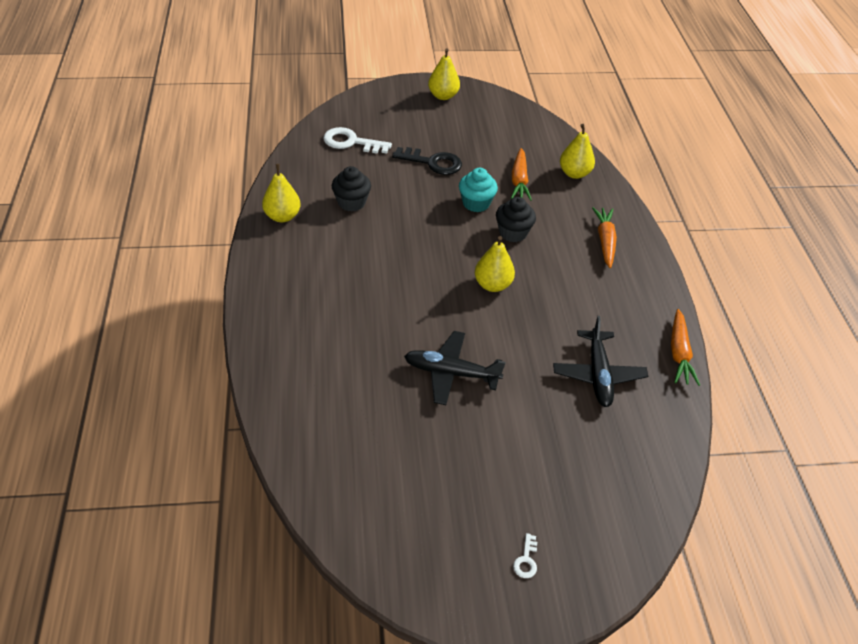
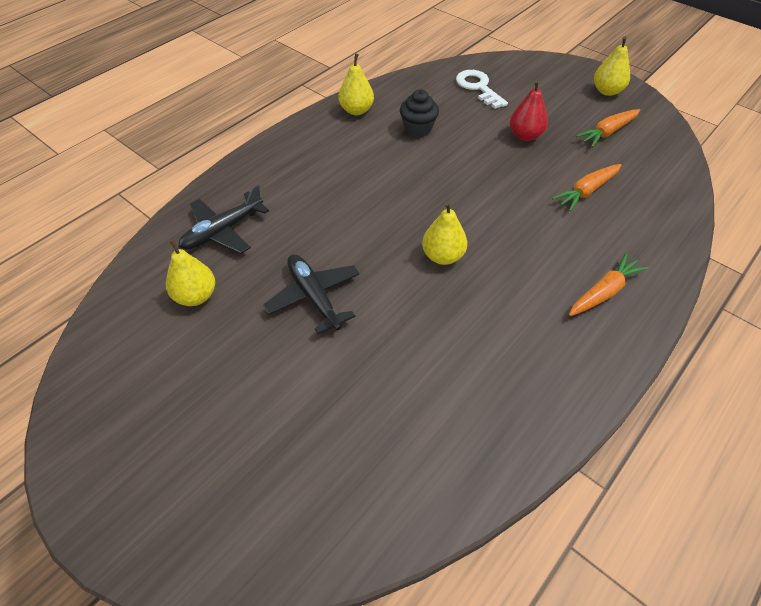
camera: 50 degrees right, 5 degrees up
(433, 163) = (525, 135): black key -> red pear
(476, 203) = (519, 186): turquoise cupcake -> none
(513, 233) = (520, 228): black cupcake -> none
(526, 560) = (159, 485): white key -> none
(574, 173) = (654, 216): yellow pear -> yellow pear (196, 296)
(598, 375) = (430, 397): black plane -> black plane (222, 231)
(679, 353) = (541, 446): orange carrot -> orange carrot (607, 132)

